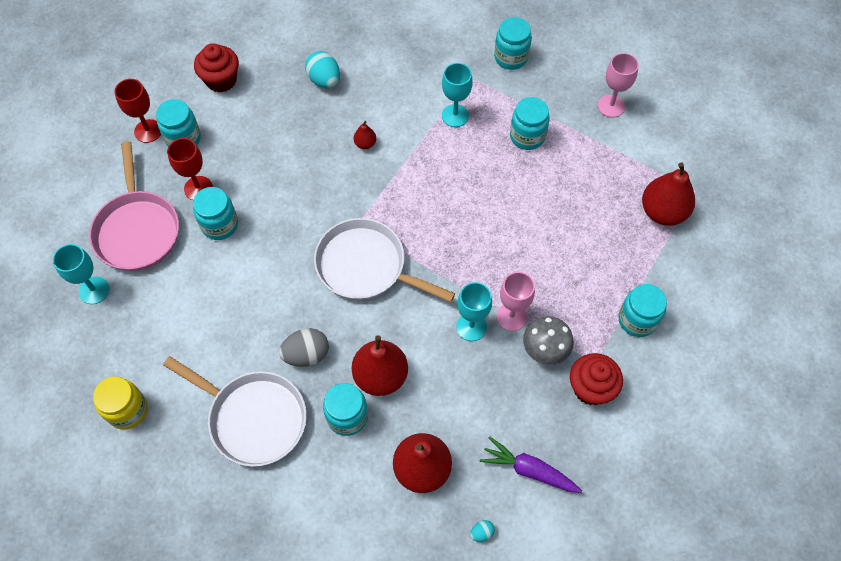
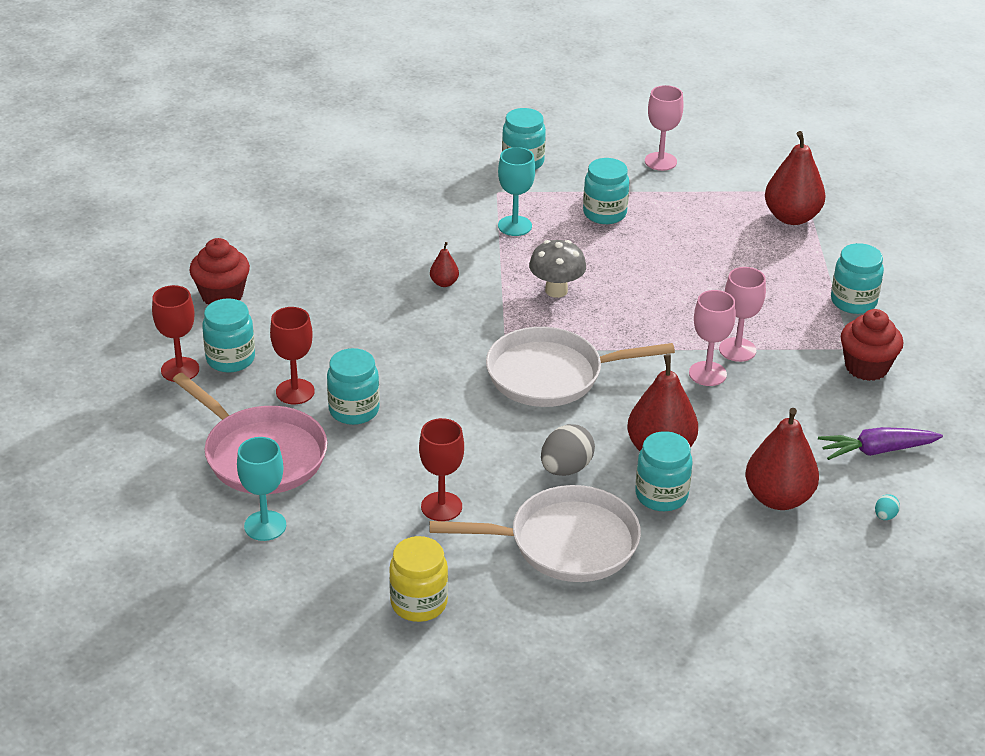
camera: 35 degrees left, 25 degrees down
(205, 339) = (441, 506): none -> red goblet
(324, 80) = (343, 251): turquoise egg -> none
(471, 327) = (707, 374): turquoise goblet -> pink goblet
(544, 351) = (795, 360): grey mushroom -> grey mushroom (556, 290)

